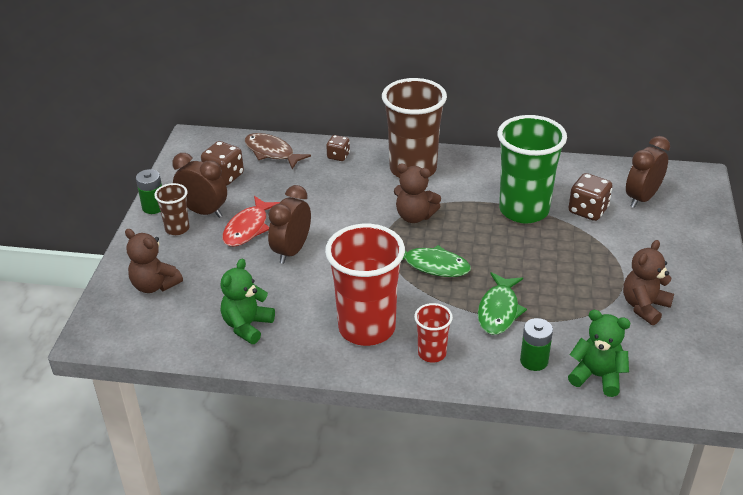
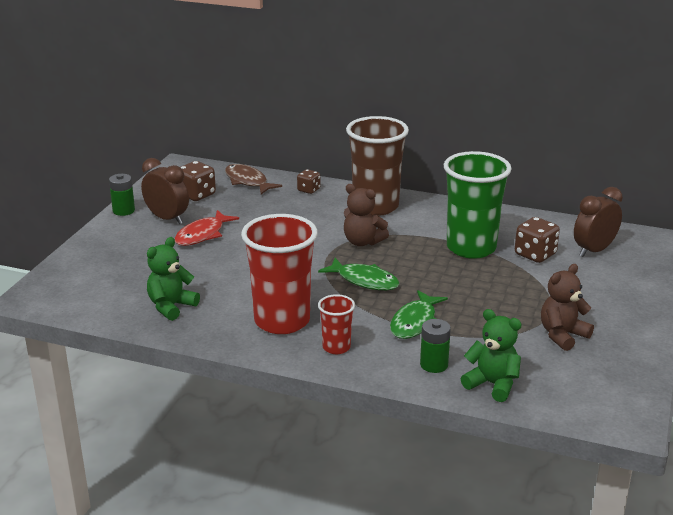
camera: 10 degrees right, 10 degrees down
(154, 285) = (100, 267): brown teddy bear -> none
(177, 228) = (138, 228): brown cup -> none
(291, 251) = (235, 256): brown clock -> none

